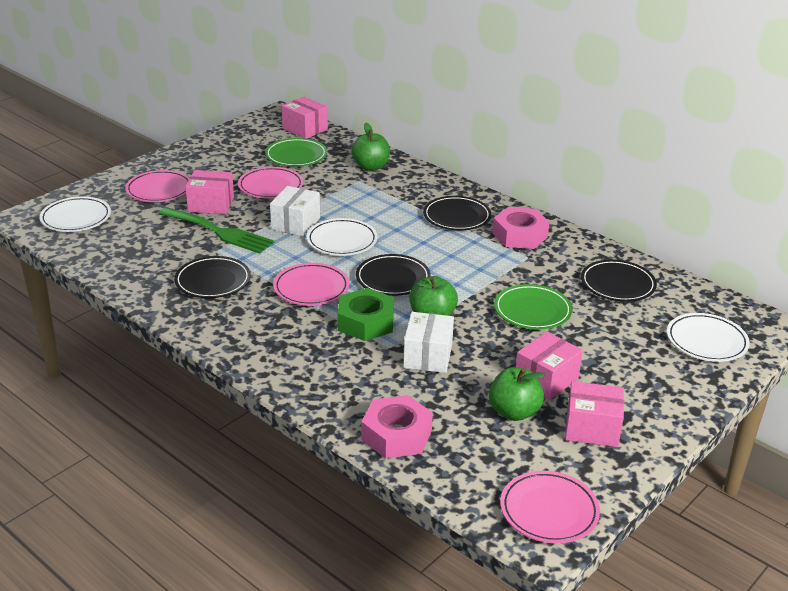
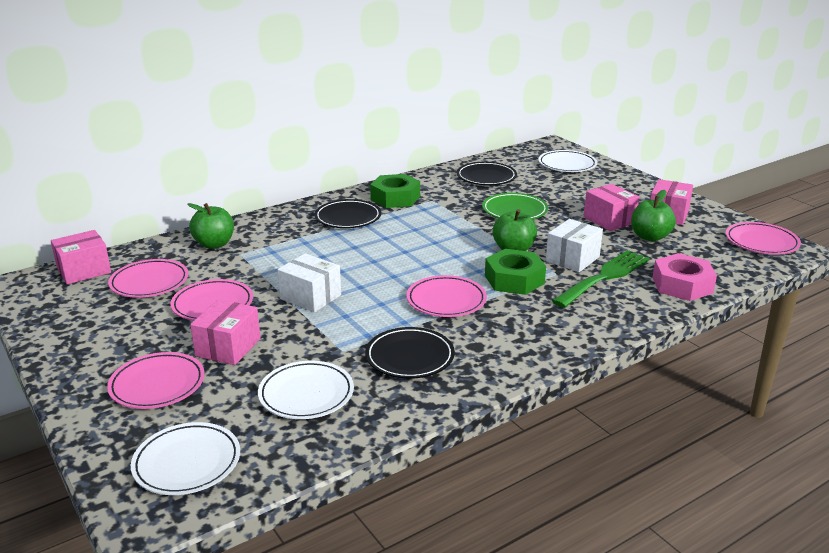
camera: 75 degrees left, 5 degrees down
(219, 232) = (300, 345): green fork -> green fork (604, 277)
(296, 156) = (149, 282): green plate -> pink plate
(342, 241) = (361, 275): white plate -> white plate (306, 394)
(393, 279) = (444, 259): black plate -> none
(428, 356) = (572, 259): white box -> white box turned 75 degrees counterclockwise
(520, 235) = (395, 198): pink nut -> green nut

